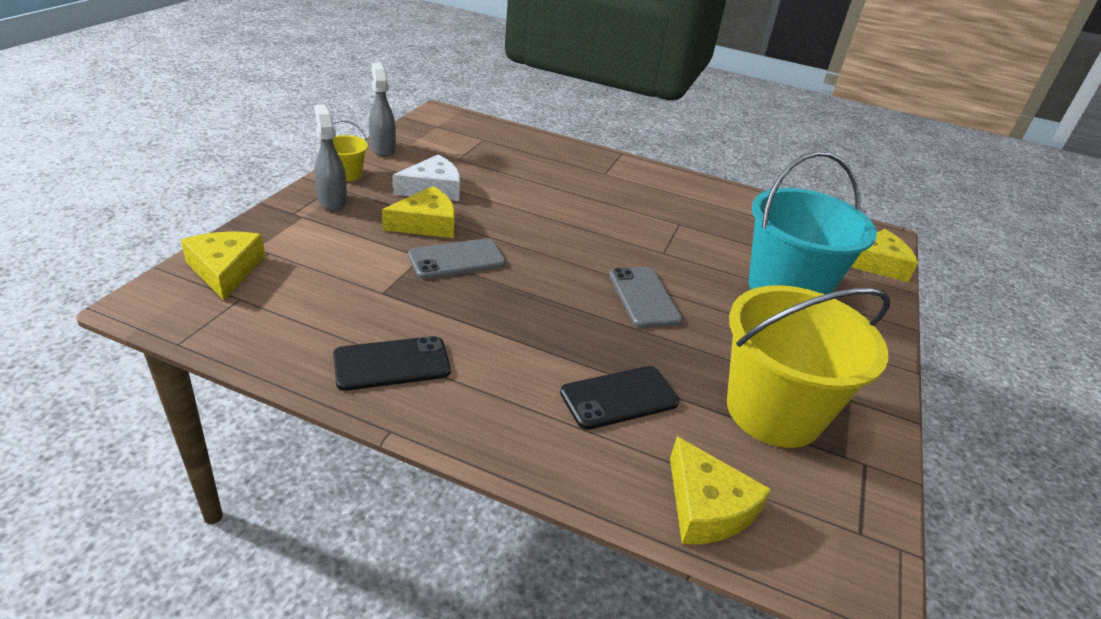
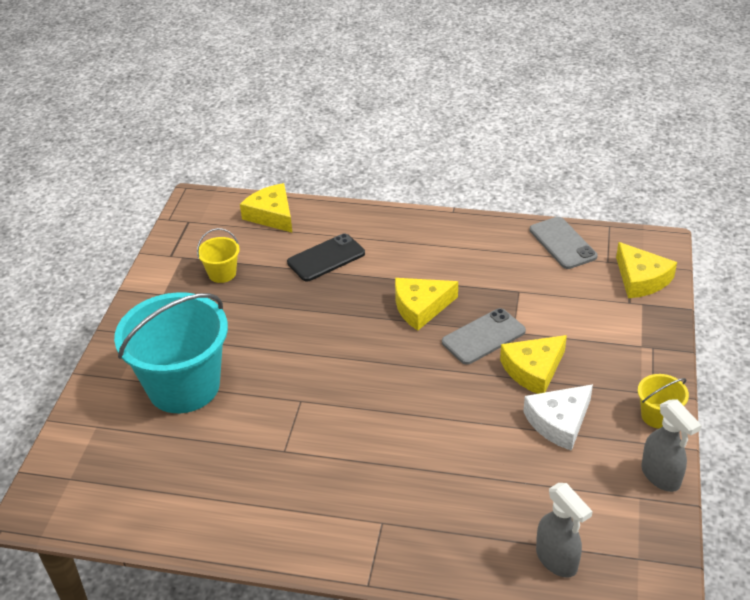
camera: 175 degrees right, 5 degrees up
(332, 201) = (635, 372): grey spray bottle -> grey spray bottle (557, 560)
(392, 364) = (476, 244): black phone -> none
(643, 297) = (316, 341): grey phone -> grey phone (562, 243)
(773, 411) = (222, 273): yellow bucket -> yellow bucket, size x0.43
(877, 264) = (70, 452): yellow cheese -> yellow cheese (421, 307)

